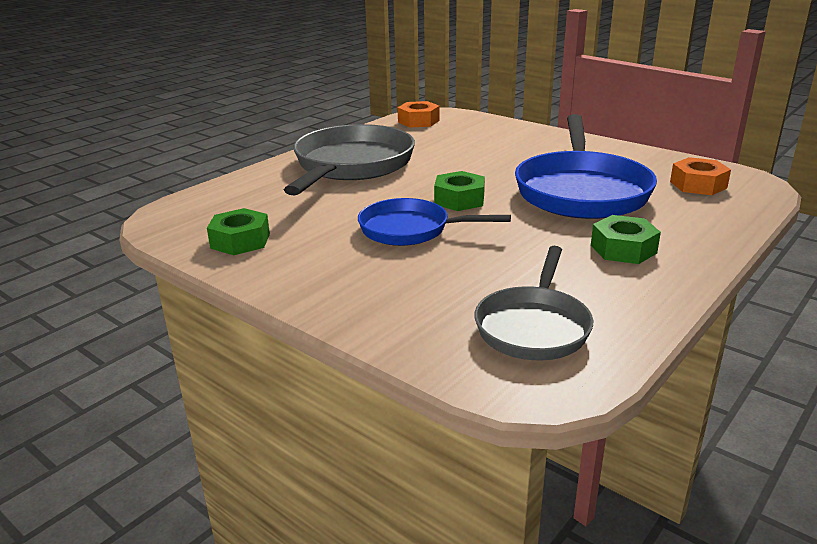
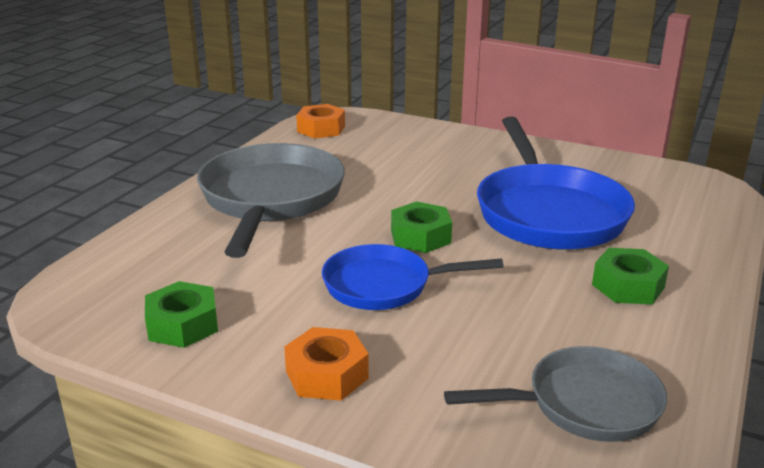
camera: 15 degrees left, 0 degrees up
(533, 327) = (584, 404): grey pan -> grey pan turned 105 degrees counterclockwise
(698, 185) = (662, 193): orange nut -> orange nut (326, 374)

